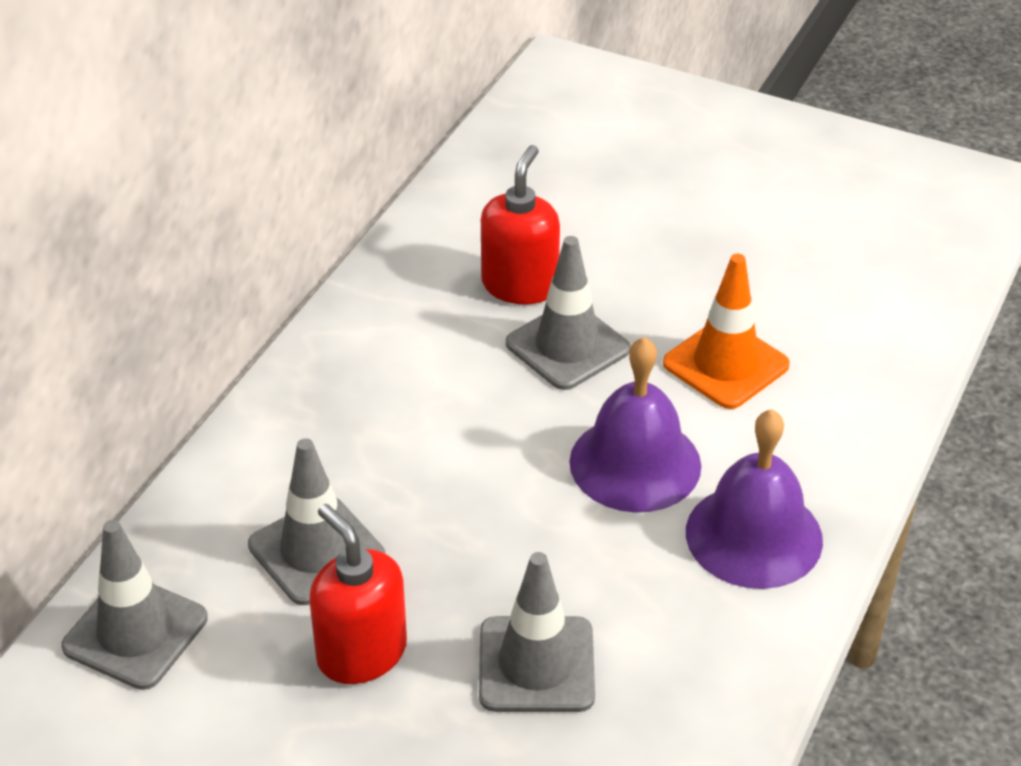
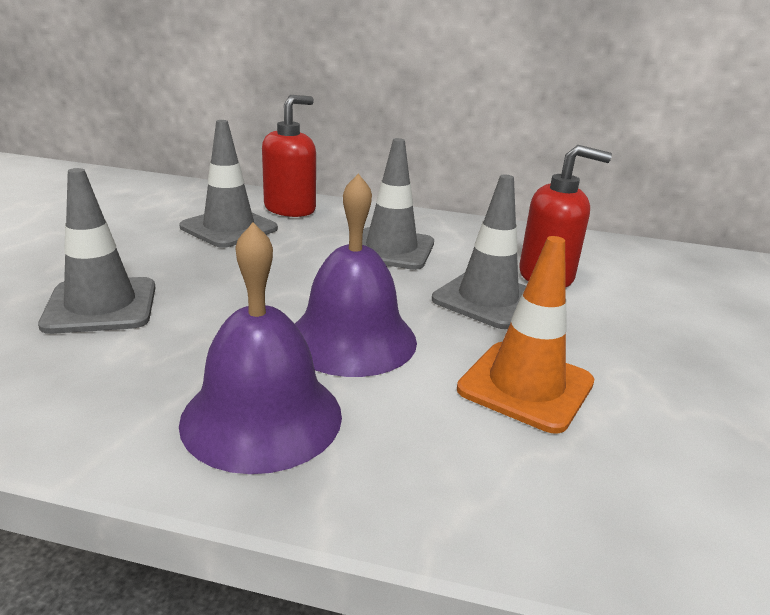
camera: 75 degrees right, 15 degrees down
(135, 632) = (163, 192): grey traffic cone -> grey traffic cone (391, 249)
(361, 653) = (132, 246): red soap dispenser -> red soap dispenser (290, 209)

